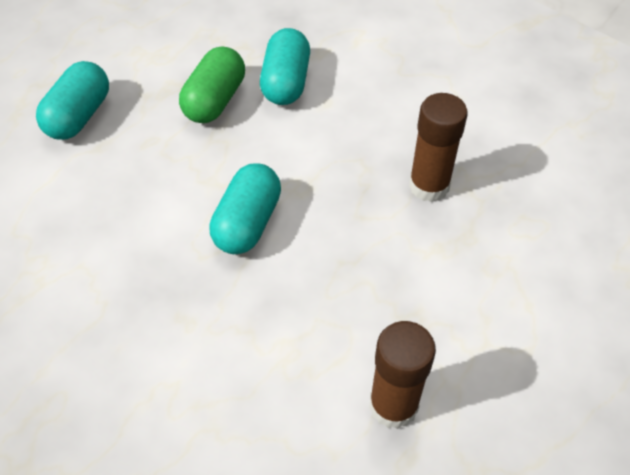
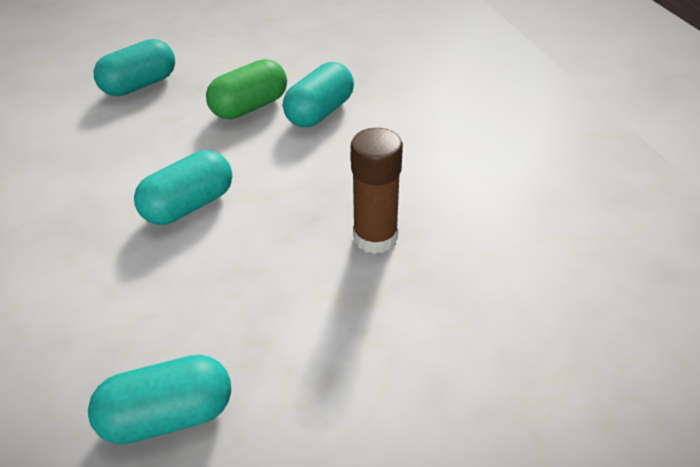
camera: 30 degrees right, 10 degrees down
(393, 405) = (168, 416): brown glue stick -> turquoise capsule

